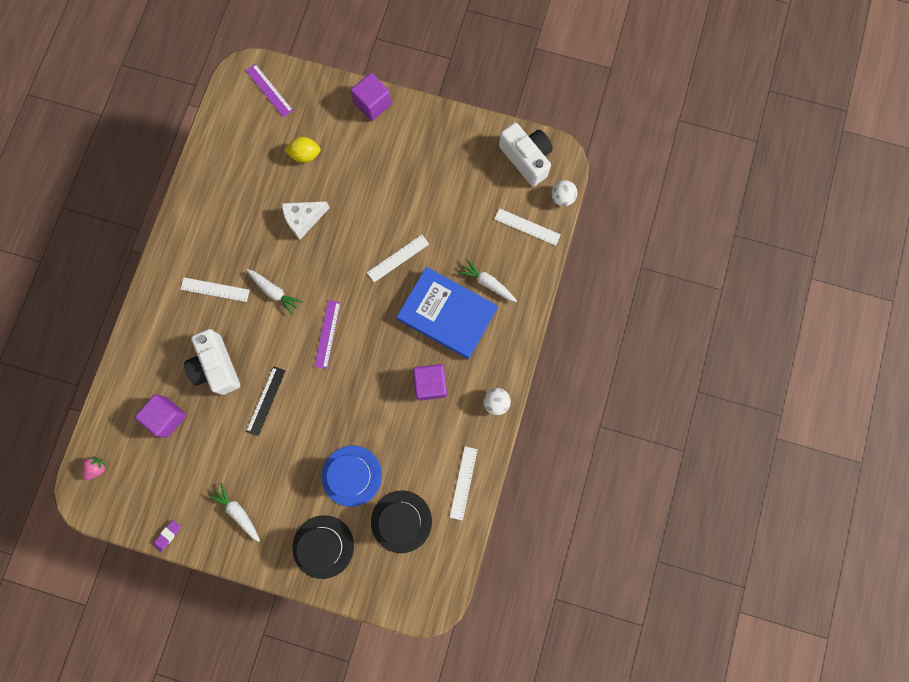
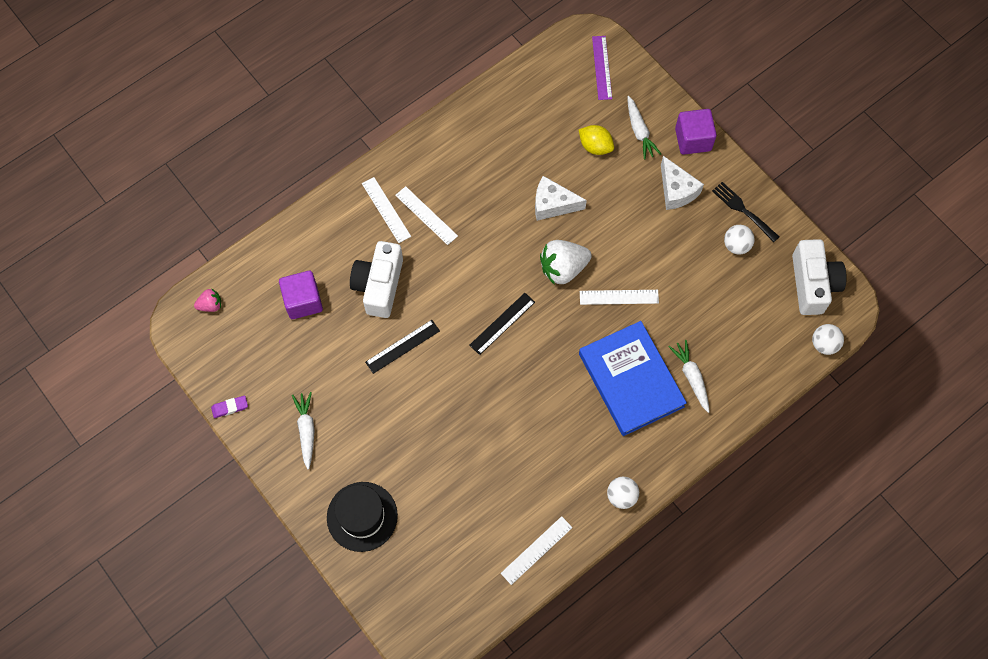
camera: 35 degrees right, 10 degrees down
(274, 292) = (479, 253): white carrot -> white carrot (639, 131)
(327, 334) = (502, 323): purple ruler -> black ruler
(343, 263) = (563, 268): none -> white strawberry
(351, 475) = (434, 469): blue hat -> none
(386, 151) = (676, 190): none -> white cheese
(401, 521) = (451, 544): black hat -> none
(430, 384) = (568, 435): purple cube -> none
(444, 135) = (744, 210): none -> black fork
(455, 164) = (736, 245): none -> white ball
(527, 227) = (768, 349): white ruler -> white ruler (386, 210)

